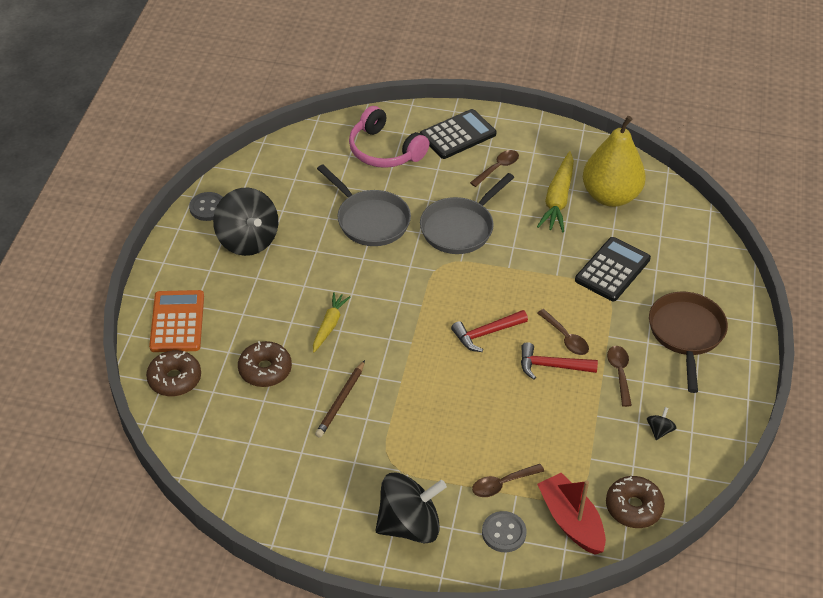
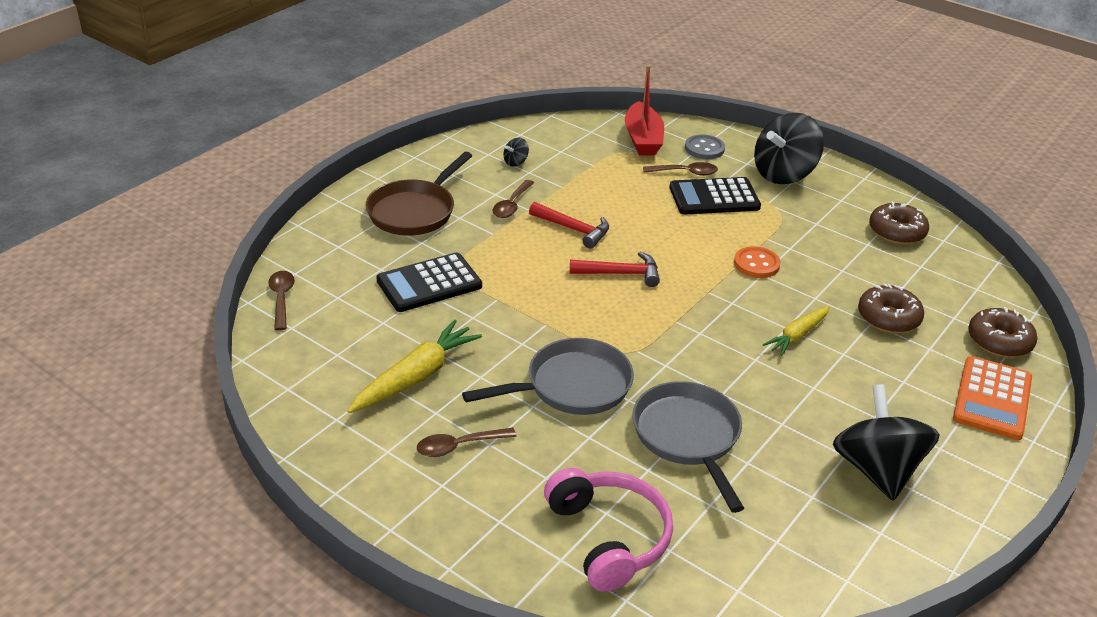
camera: 155 degrees left, 10 degrees down
(207, 208) = (931, 541): grey button -> none
(341, 401) = (811, 268): brown pencil -> none
(387, 387) = (756, 264): none -> orange button
(409, 525) = (784, 174): black spinning top -> black spinning top turned 45 degrees counterclockwise
(458, 135) = (476, 521): black calculator -> black calculator (714, 197)
(565, 338) = (539, 245): brown spoon -> brown spoon (281, 299)
(610, 196) = (346, 357): yellow pear -> none
(633, 507) = (584, 131): brown donut -> brown donut (896, 232)

